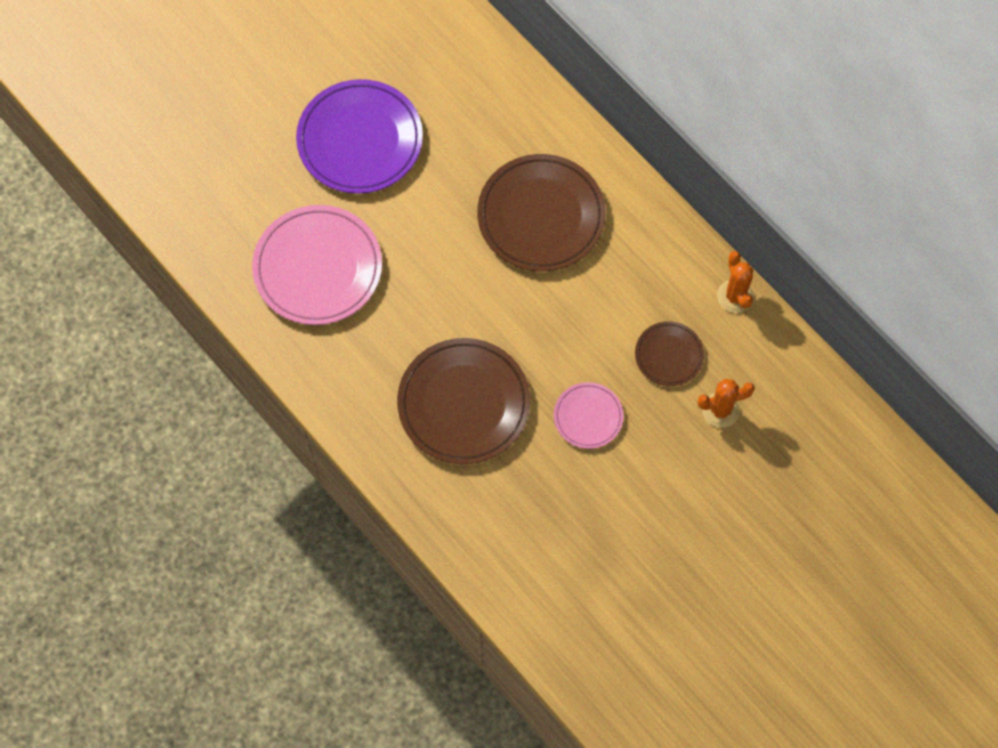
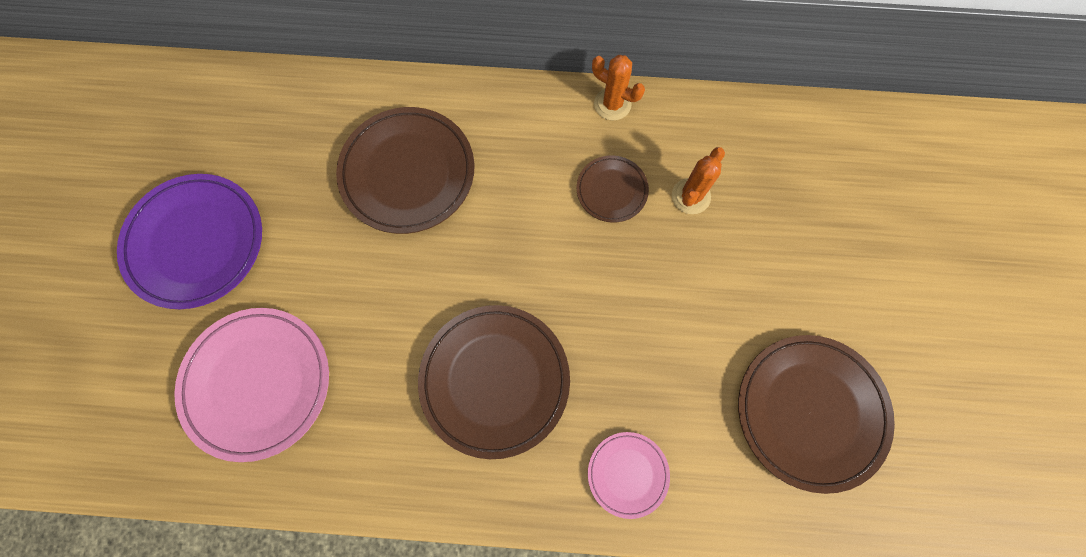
camera: 45 degrees left, 5 degrees up
(588, 417) = (602, 295): pink plate -> pink plate (627, 474)
(646, 615) = (810, 412): none -> brown plate

